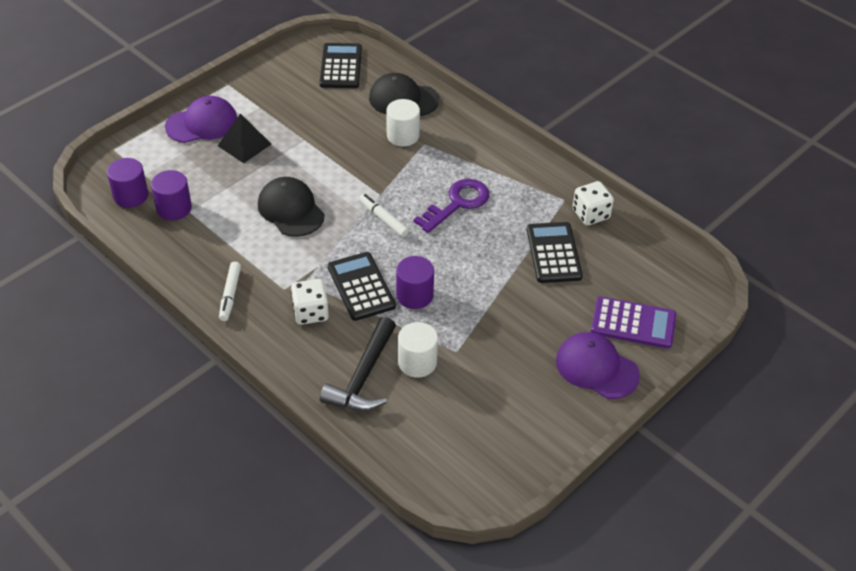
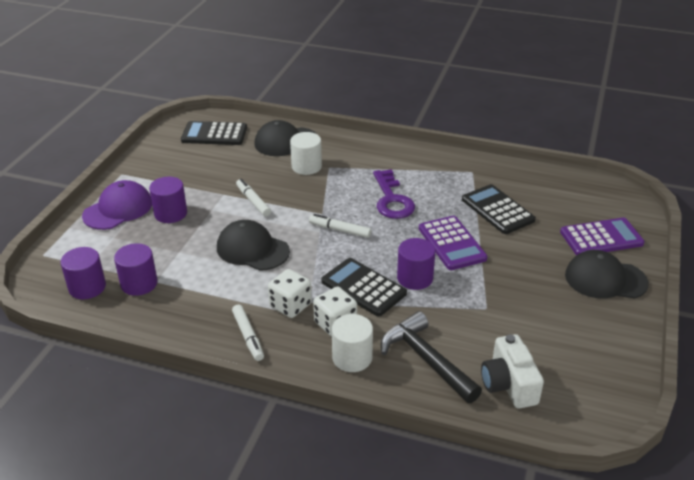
camera: 25 degrees left, 10 degrees down
(244, 145) = (170, 213): black pyramid -> purple cylinder
(326, 158) = (253, 201): none -> white marker
(341, 66) = (214, 134): black calculator -> black calculator turned 60 degrees counterclockwise
(363, 377) = (426, 359): black hammer -> black hammer turned 150 degrees clockwise
(416, 430) = (508, 384): none -> white camera
(417, 362) = (462, 329): white cylinder -> white cylinder (352, 358)
(457, 203) = (392, 200): purple key -> purple key turned 150 degrees clockwise
(478, 273) = (452, 243): none -> purple calculator
(591, 214) = (500, 175): white dice -> white dice (290, 306)
(596, 368) = (605, 279): purple cap -> black cap

